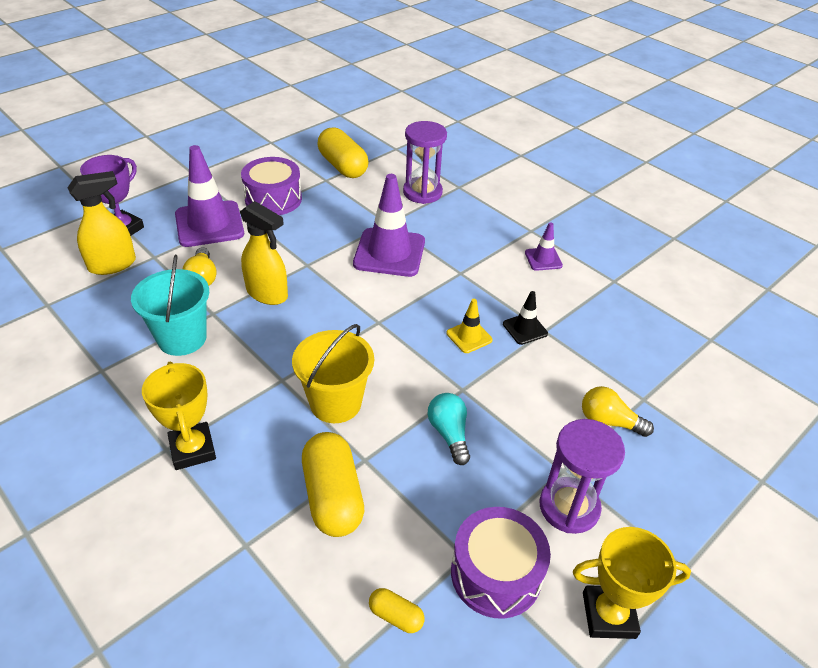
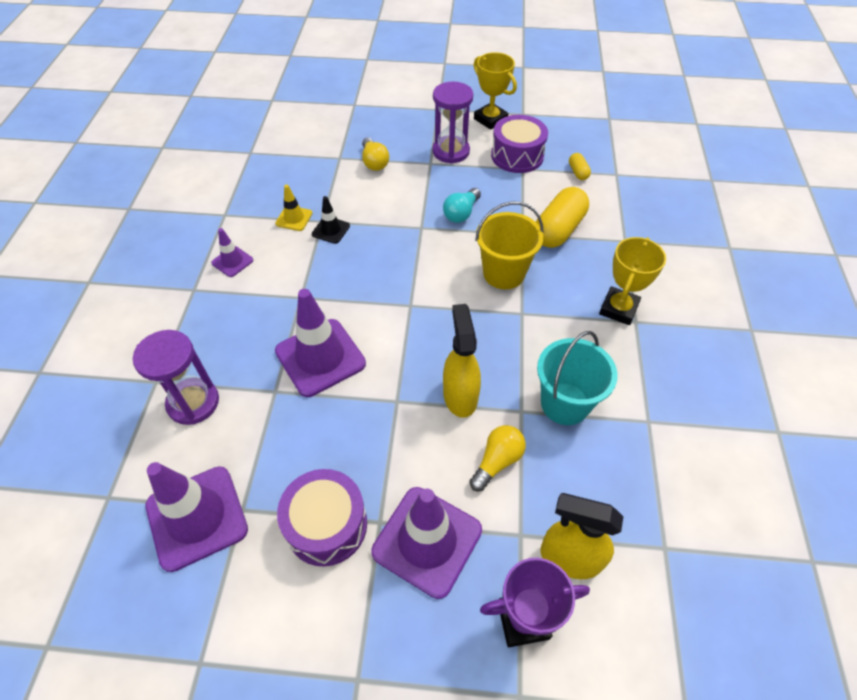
camera: 130 degrees left, 10 degrees up
(343, 166) = (197, 517): yellow capsule -> purple traffic cone
(469, 336) = (370, 251): yellow traffic cone -> yellow traffic cone (294, 218)

